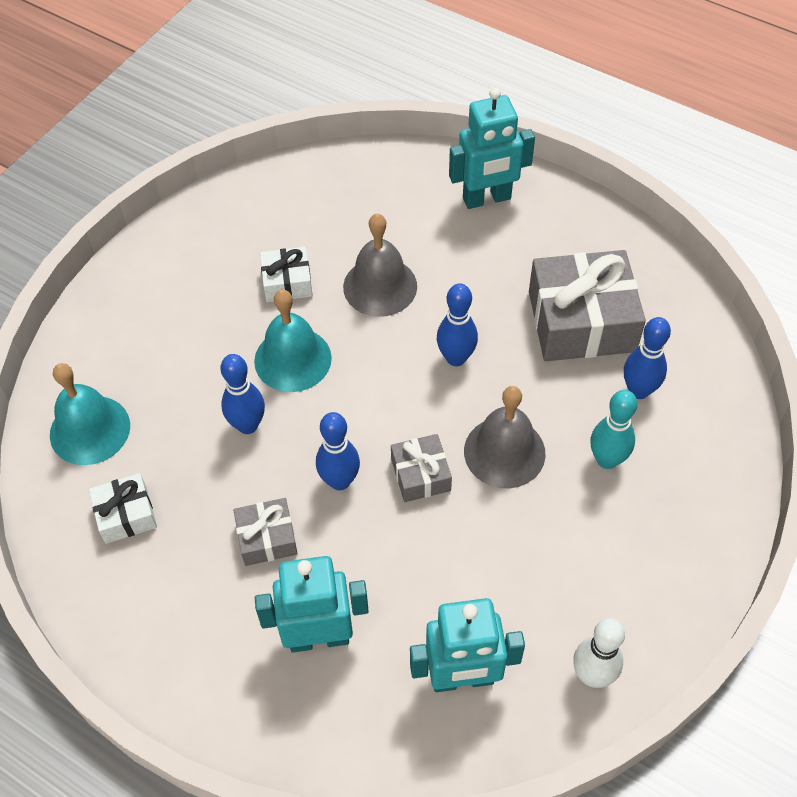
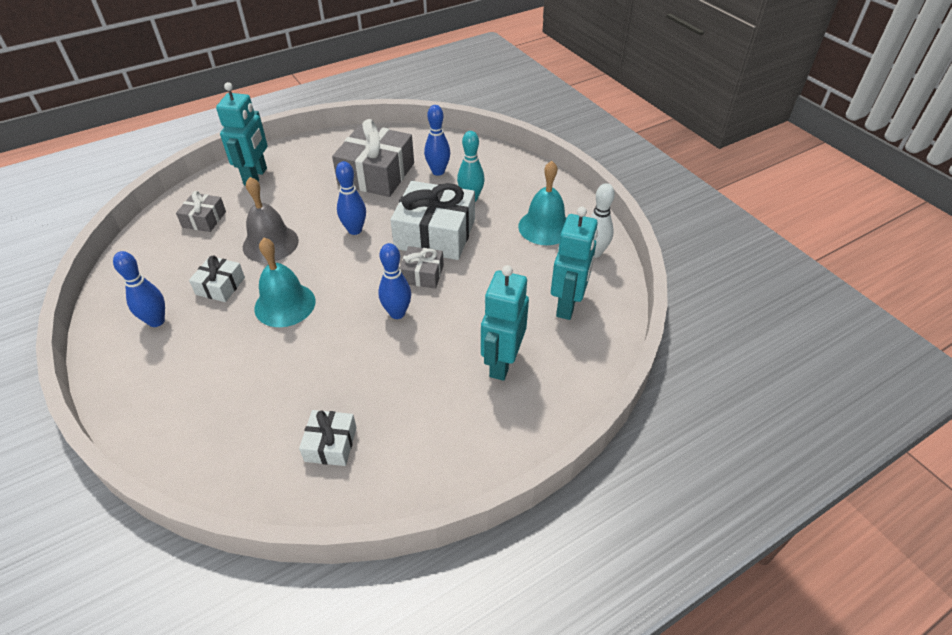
camera: 65 degrees left, 10 degrees down
(90, 430) = (235, 445): turquoise bell -> turquoise bell (545, 227)
(247, 425) = (315, 346): blue bowling pin -> blue bowling pin (156, 321)
(267, 538) = (411, 365): grey gift -> grey gift (204, 219)
(504, 452) = (435, 234): grey bell -> white gift

